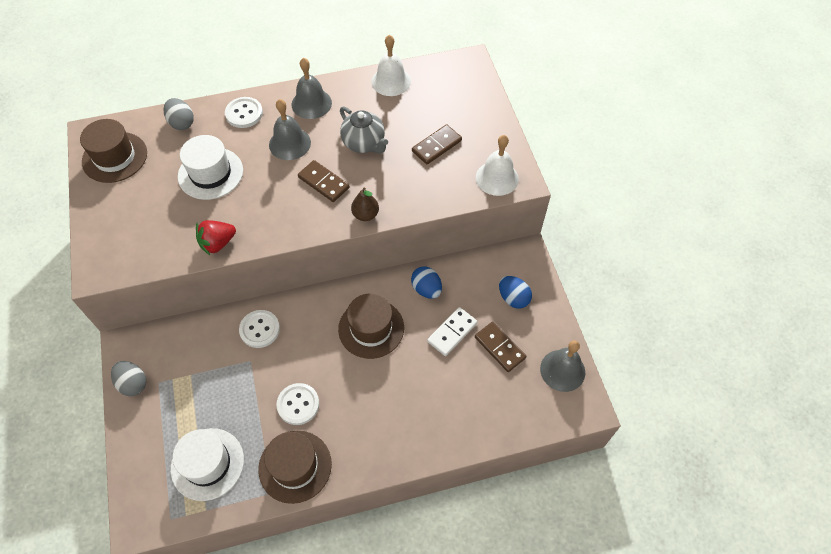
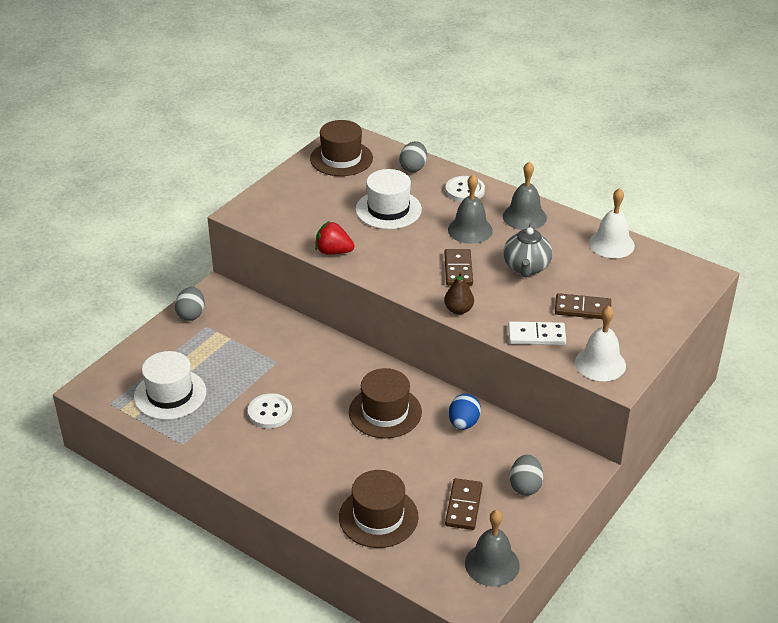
camera: 50 degrees right, 20 degrees down
(260, 329) = (309, 349): white button -> none
(295, 466) = (217, 444): brown hat -> brown hat (378, 517)
(452, 332) = (441, 465): white domino -> white domino (536, 335)
(513, 298) = (525, 486): blue egg -> grey egg

